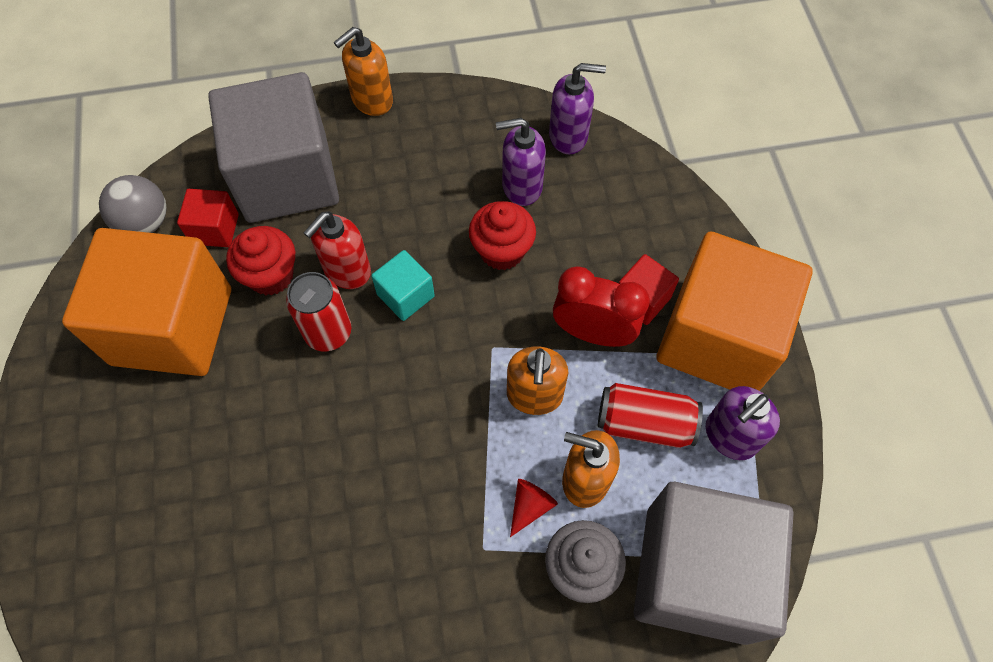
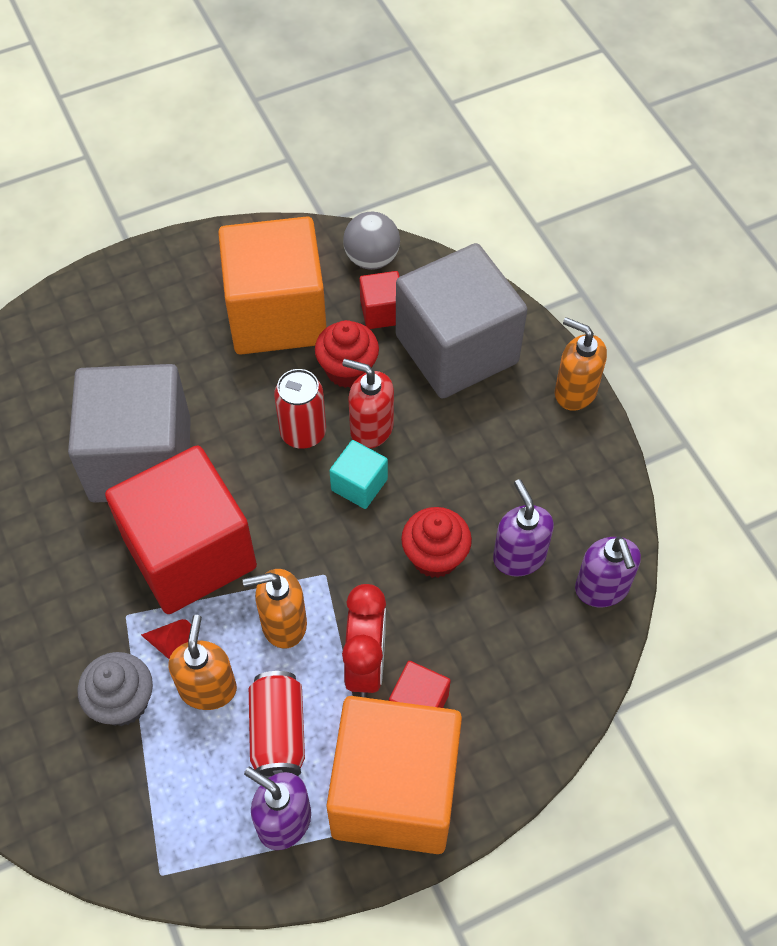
camera: 75 degrees right, 5 degrees down
(431, 469) = (190, 553): none -> red cube
(696, 573) = (135, 809): grey cube -> grey cube (141, 459)

